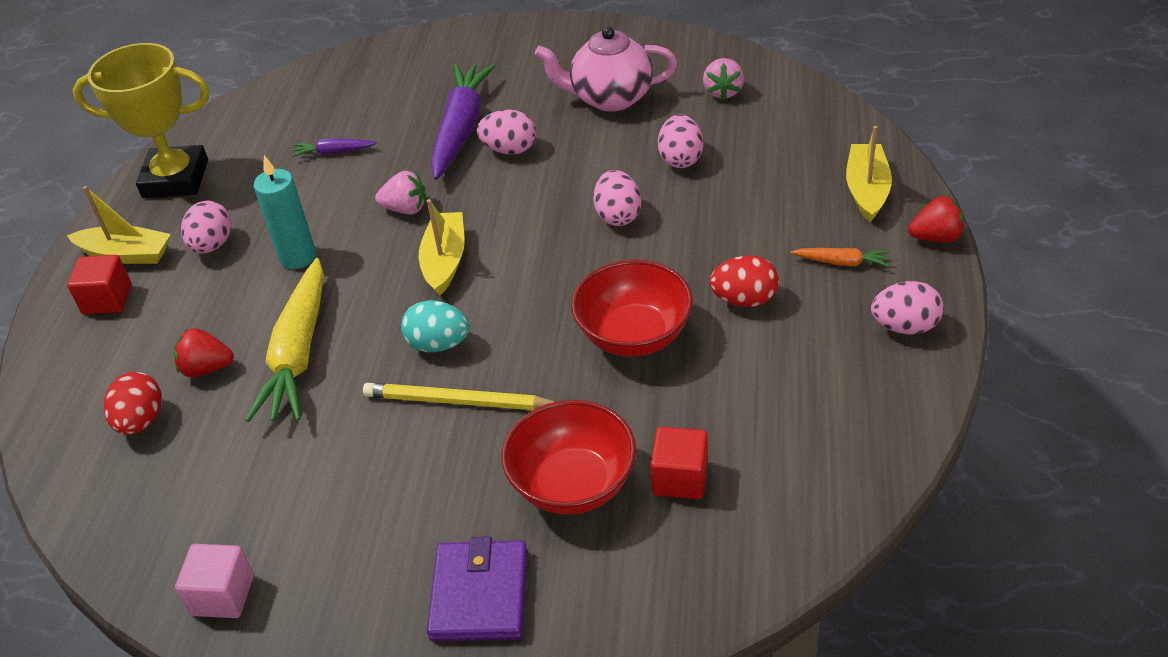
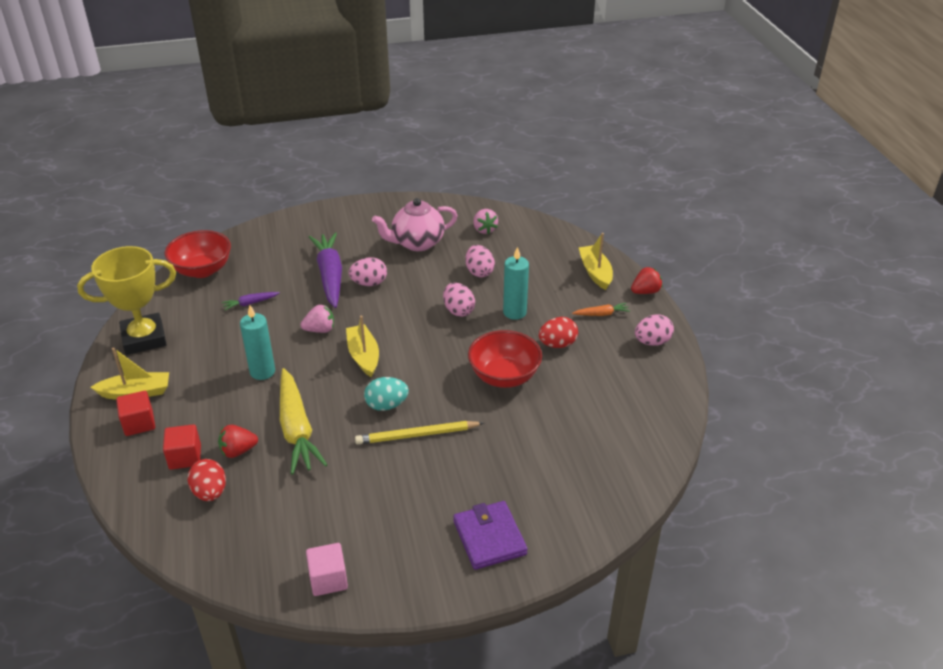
camera: 25 degrees left, 5 degrees down
(212, 245) = (197, 375): pink egg -> none
(573, 484) = (512, 465): red bowl -> red bowl (202, 270)
(680, 478) = (571, 448): red cube -> red cube (185, 457)
(703, 234) = (514, 312): none -> turquoise candle

